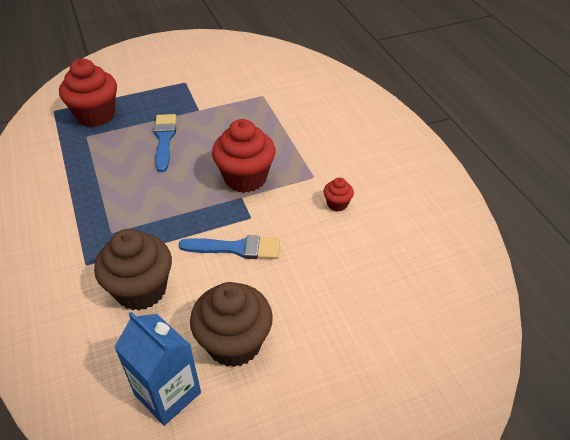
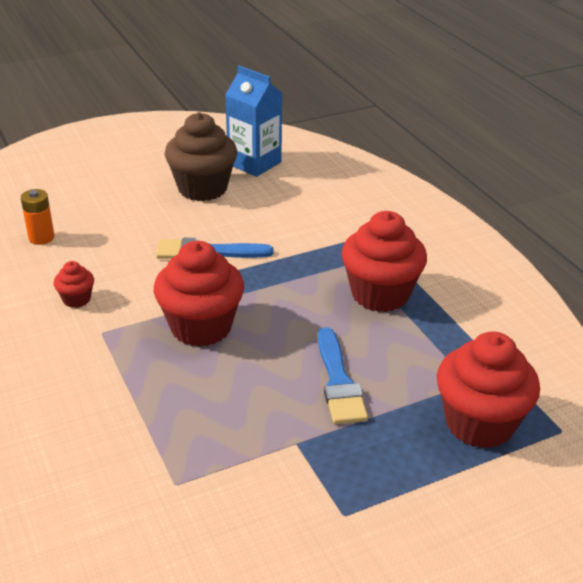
camera: 175 degrees right, 10 degrees down
(108, 200) = (380, 294): none -> red cupcake
(141, 290) = (301, 218): brown cupcake -> none
(385, 271) = (41, 238): none -> orange battery

